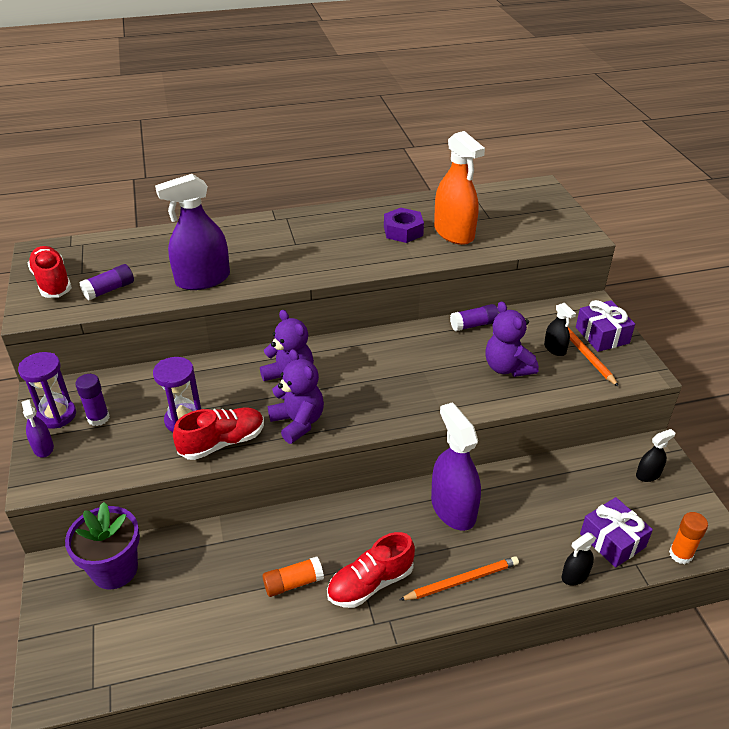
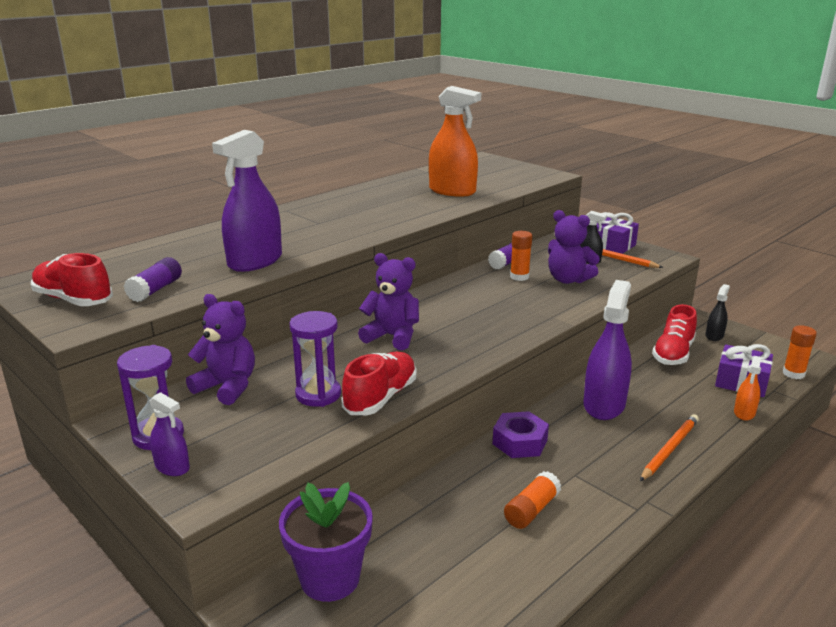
camera: 30 degrees left, 15 degrees down
(98, 418) = (215, 422): purple glue stick -> none
(298, 422) = (437, 361): purple teddy bear -> purple teddy bear (227, 387)
(370, 583) = (599, 481): red shoe -> red shoe (673, 354)
(403, 231) = (407, 198): purple nut -> purple nut (519, 442)
(453, 509) = (604, 405): purple spray bottle -> purple spray bottle turned 75 degrees clockwise
(465, 347) = (519, 277): none -> orange glue stick
(575, 575) = (744, 413): black spray bottle -> orange spray bottle

